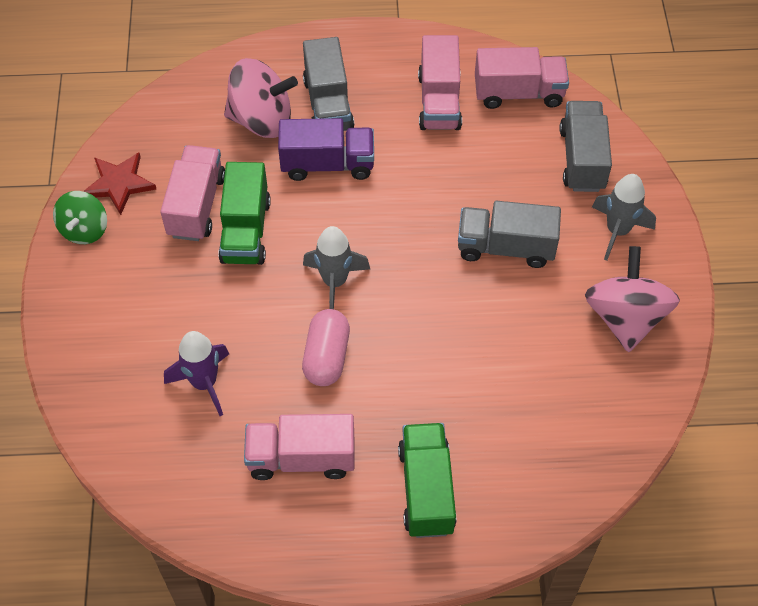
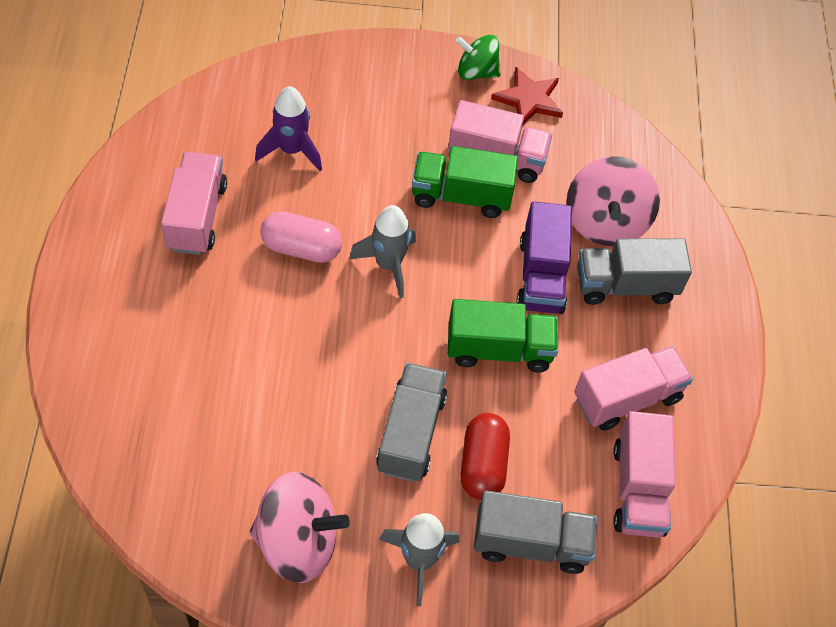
camera: 90 degrees right, 0 degrees up
(426, 489) = (138, 312): green truck -> green truck (499, 349)
(439, 101) = (627, 398): pink truck -> pink truck turned 150 degrees clockwise
(523, 194) = (482, 465): none -> red capsule

